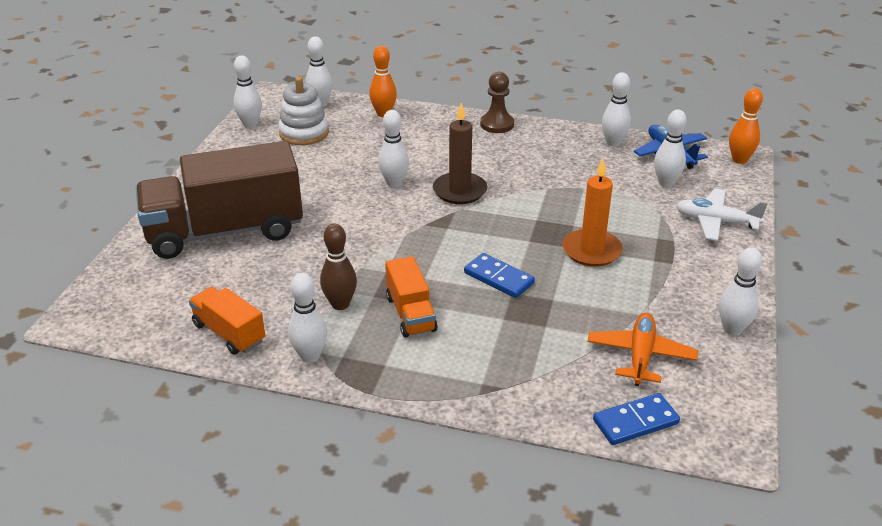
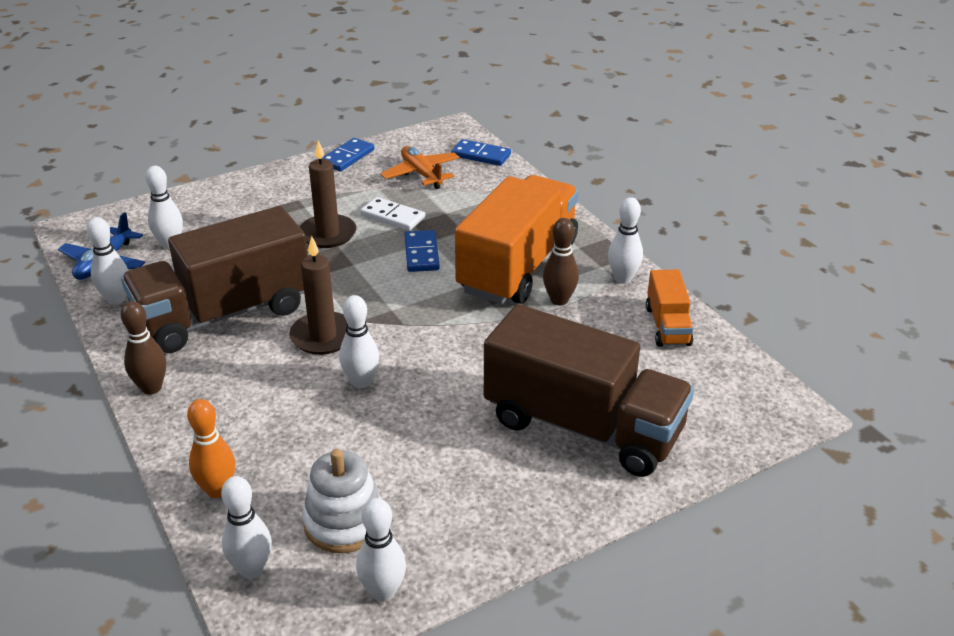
camera: 135 degrees left, 0 degrees up
(410, 313) = (518, 266): orange truck -> orange truck, size x2.12
(497, 124) = (151, 388): brown pawn -> brown bowling pin
(539, 169) = (224, 314): none -> brown truck
(577, 295) = (392, 217): none -> white domino
(591, 251) = (328, 234): orange candle -> brown candle
(640, 355) = (421, 174): orange plane -> orange plane turned 90 degrees clockwise
(715, 222) = (212, 203): white plane -> none
(732, 329) = (347, 157): white bowling pin -> blue domino
(739, 160) = (81, 227): orange bowling pin -> none

